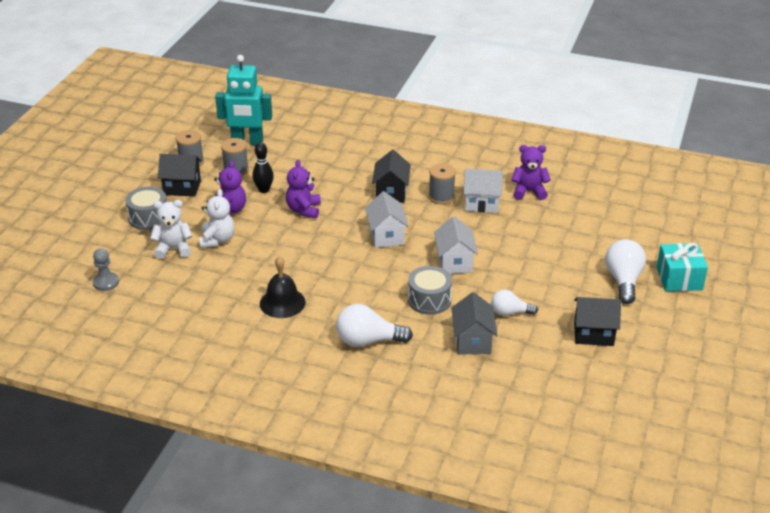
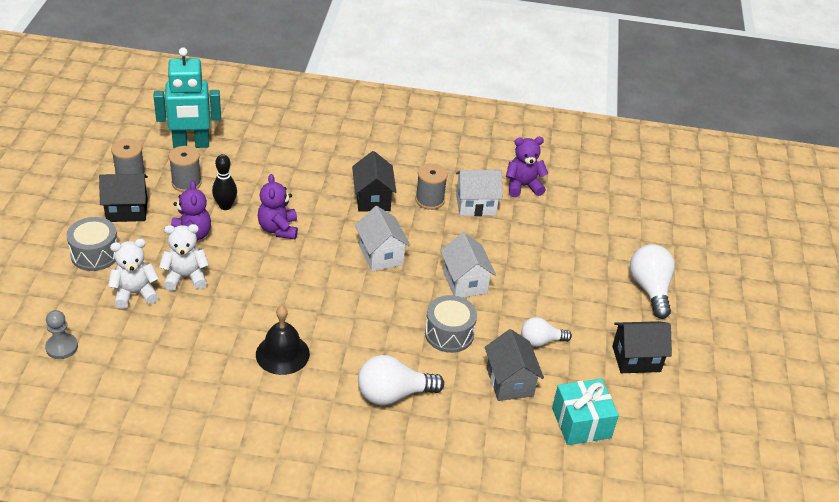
camera: 15 degrees left, 5 degrees up
(217, 240) = (185, 277): white teddy bear -> white teddy bear turned 90 degrees counterclockwise
(679, 278) = (706, 281): turquoise gift -> turquoise gift (581, 423)

